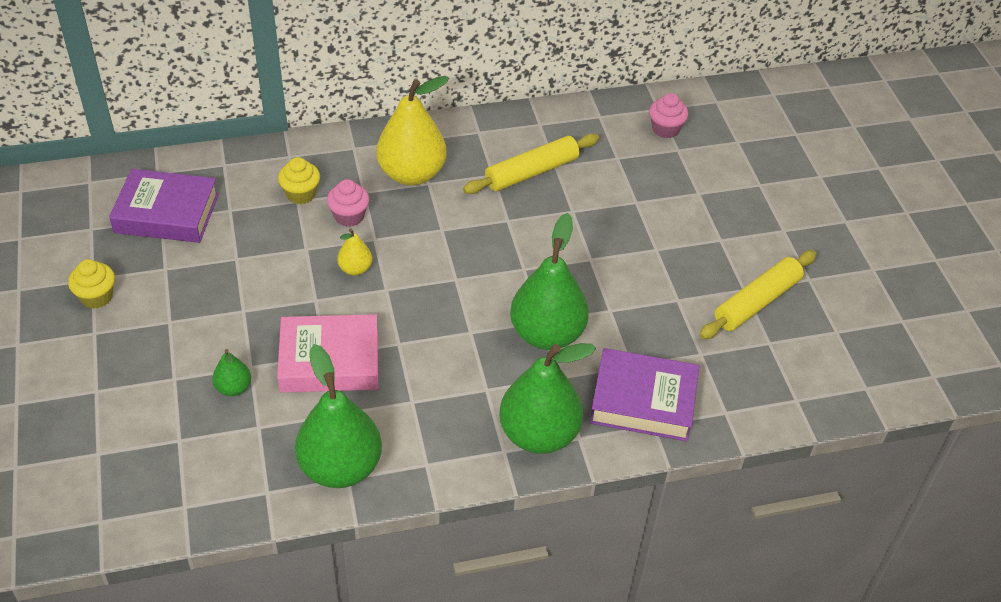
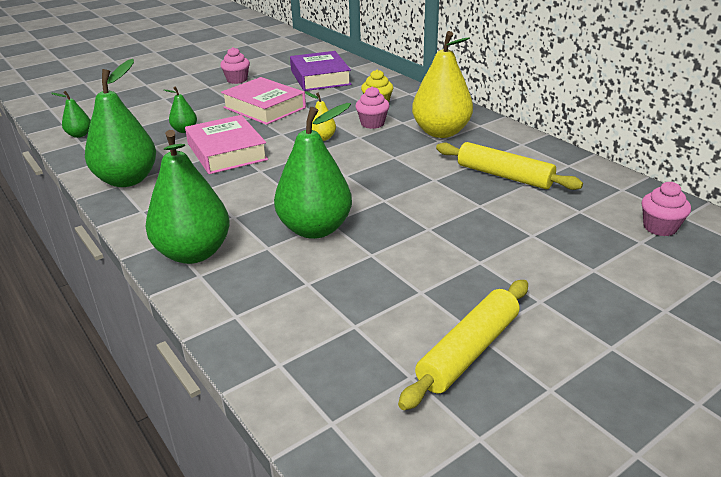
camera: 70 degrees right, 15 degrees down
(96, 297) = (237, 80): yellow cupcake -> pink cupcake
(158, 504) = (79, 135): none -> green pear
(223, 294) = (264, 107): none -> pink book
(643, 401) = (264, 302): purple book -> none
(757, 302) = (468, 351): yellow rolling pin -> yellow rolling pin turned 75 degrees counterclockwise

